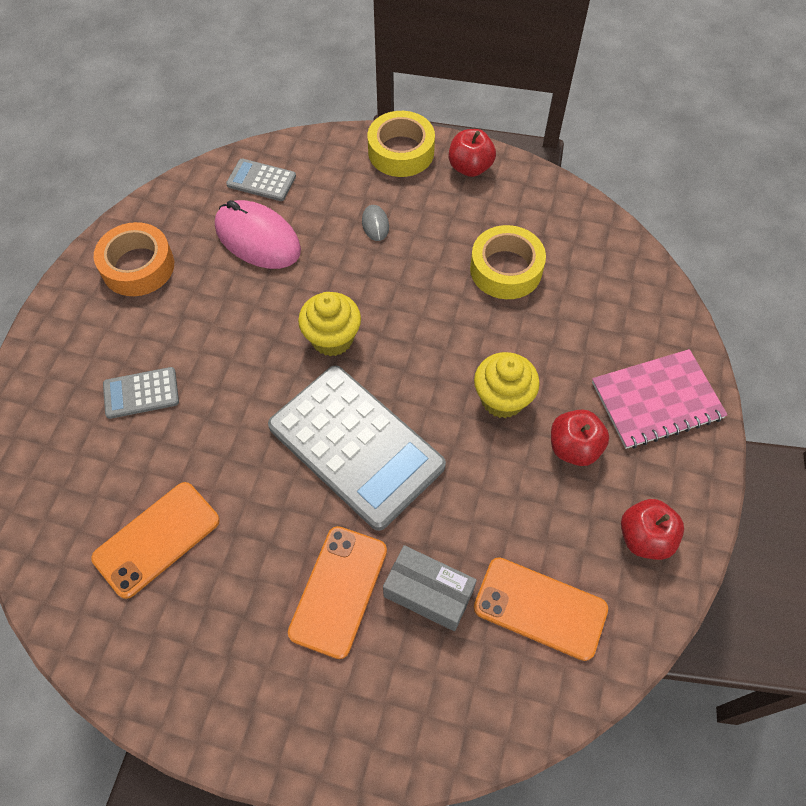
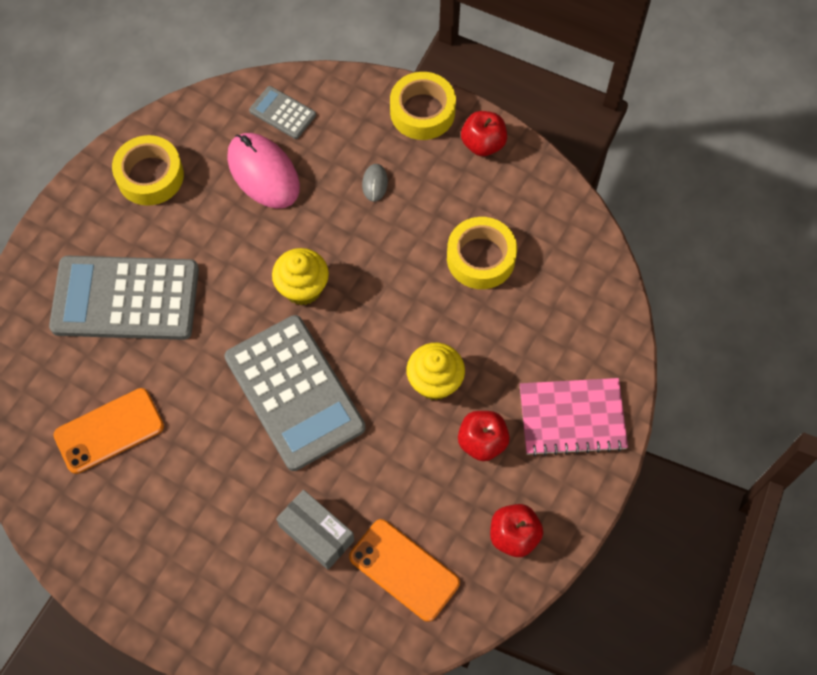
camera: 15 degrees right, 5 degrees up
(138, 266) = (150, 176): orange tape -> yellow tape
(141, 393) = (125, 299): grey calculator -> grey calculator, size x2.20
(338, 591) = (244, 512): orange phone -> none

